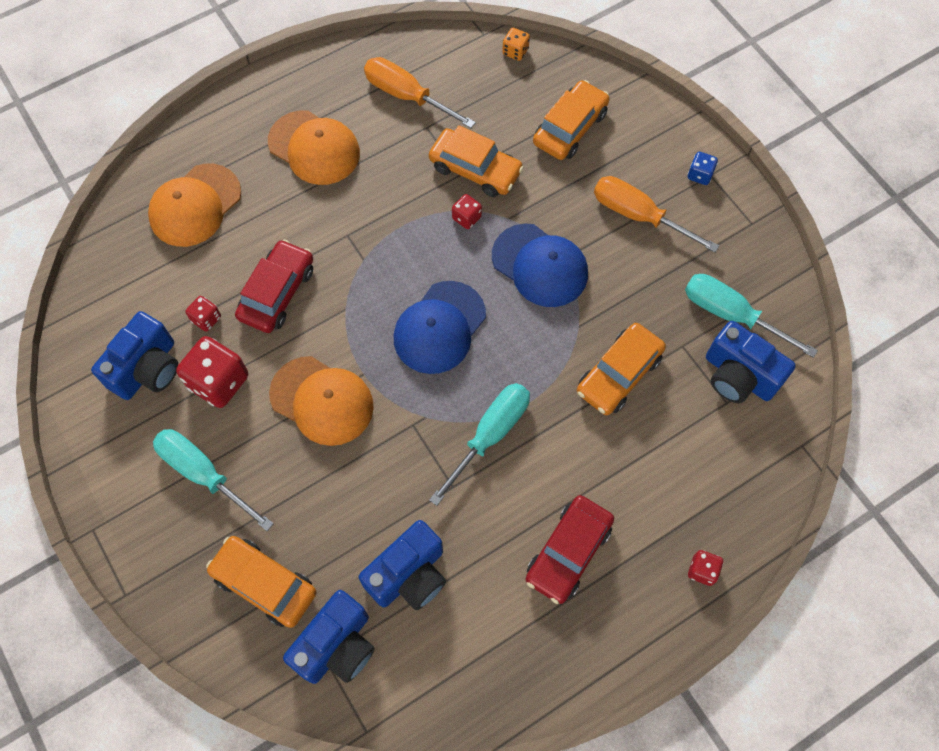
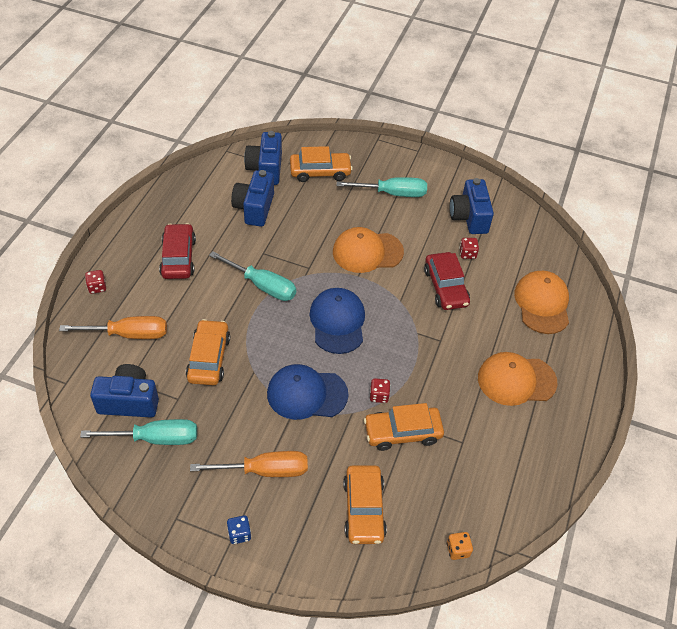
camera: 140 degrees right, 15 degrees down
(219, 382) = (428, 231): red dice -> none
(407, 96) = (497, 457): orange screwdriver -> orange screwdriver (128, 334)
(490, 435) = (262, 285): turquoise screwdriver -> turquoise screwdriver turned 60 degrees counterclockwise

